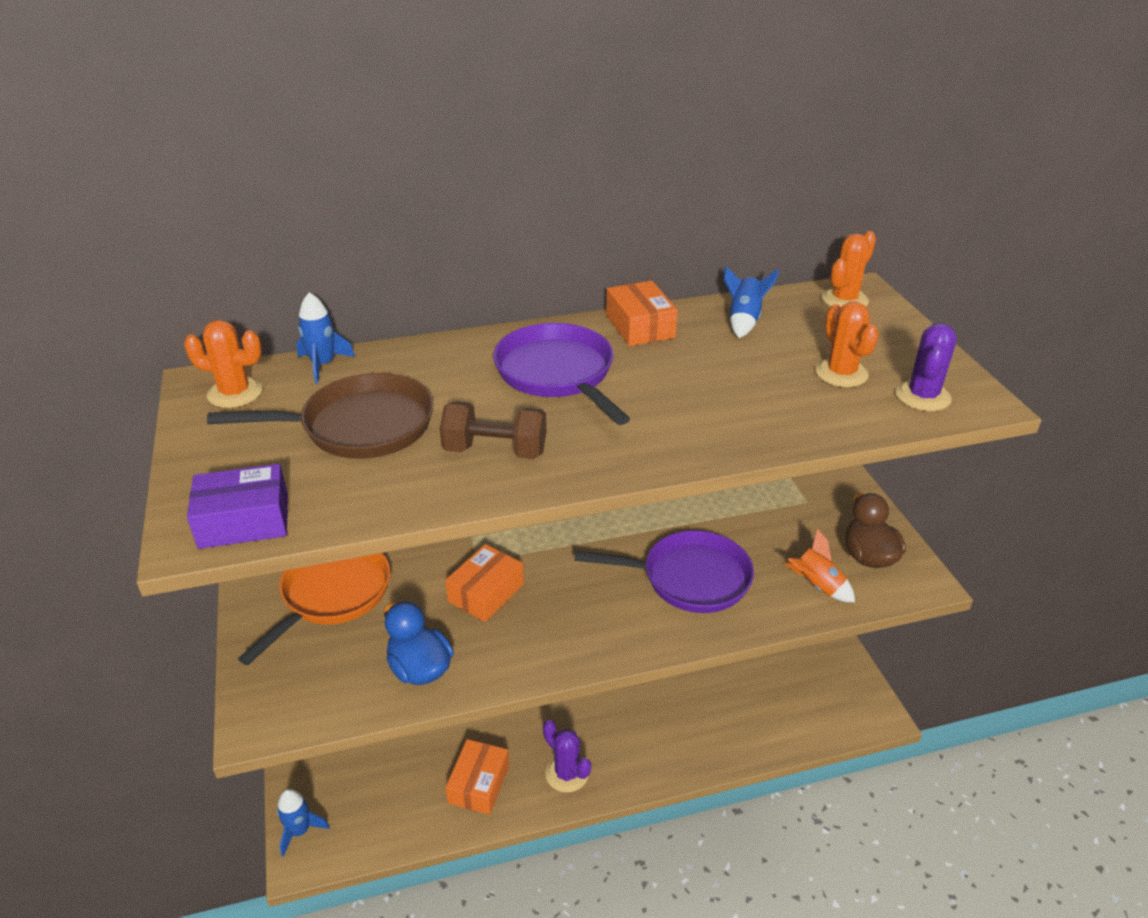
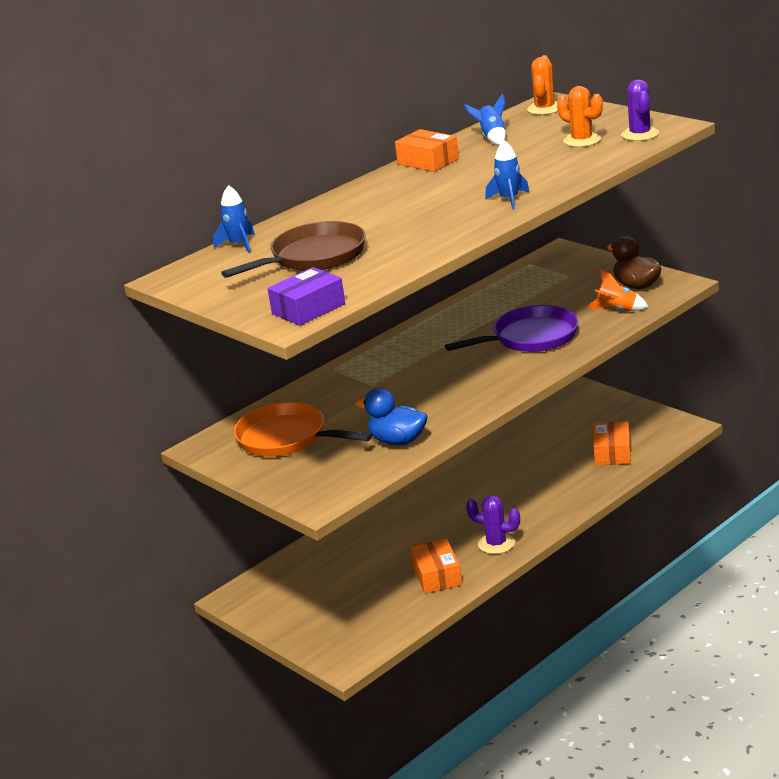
camera: 25 degrees left, 10 degrees down
(235, 393) = (200, 274): orange cactus -> none
(300, 831) = (327, 653): blue rocket -> blue rocket (509, 200)
(331, 595) = (287, 438): orange pan -> orange pan turned 60 degrees counterclockwise
(486, 593) = (398, 395): orange box -> orange box (612, 453)
(495, 451) = (417, 236): brown dumbbell -> none
(558, 374) = (406, 197): purple pan -> none

